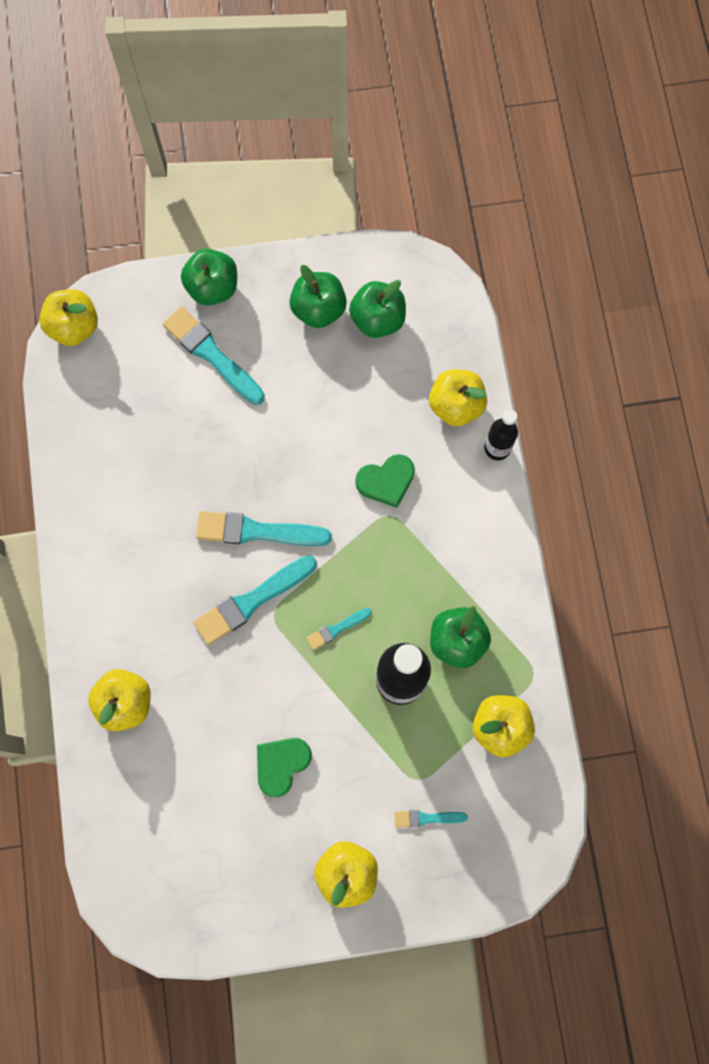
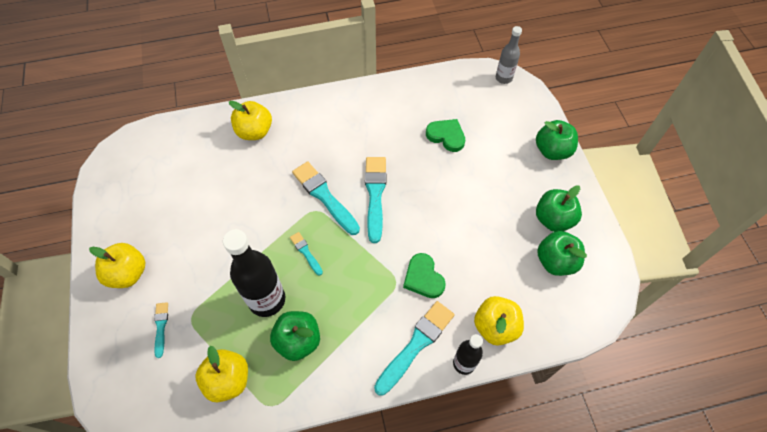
camera: 85 degrees right, 15 degrees down
(74, 327) = (503, 78): yellow apple -> grey bottle
(211, 354) = (501, 155): turquoise brush -> turquoise brush (416, 345)
(281, 764) = (208, 225): green heart -> green heart (446, 136)

